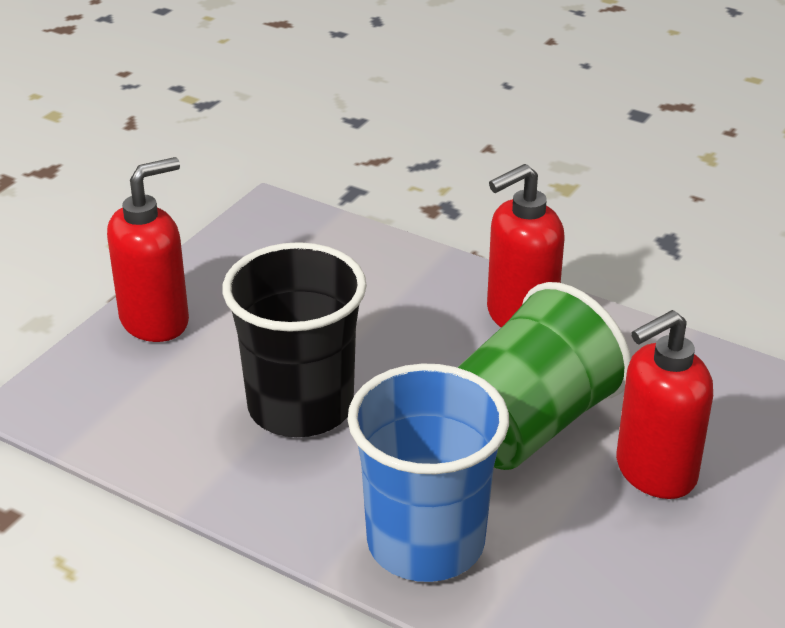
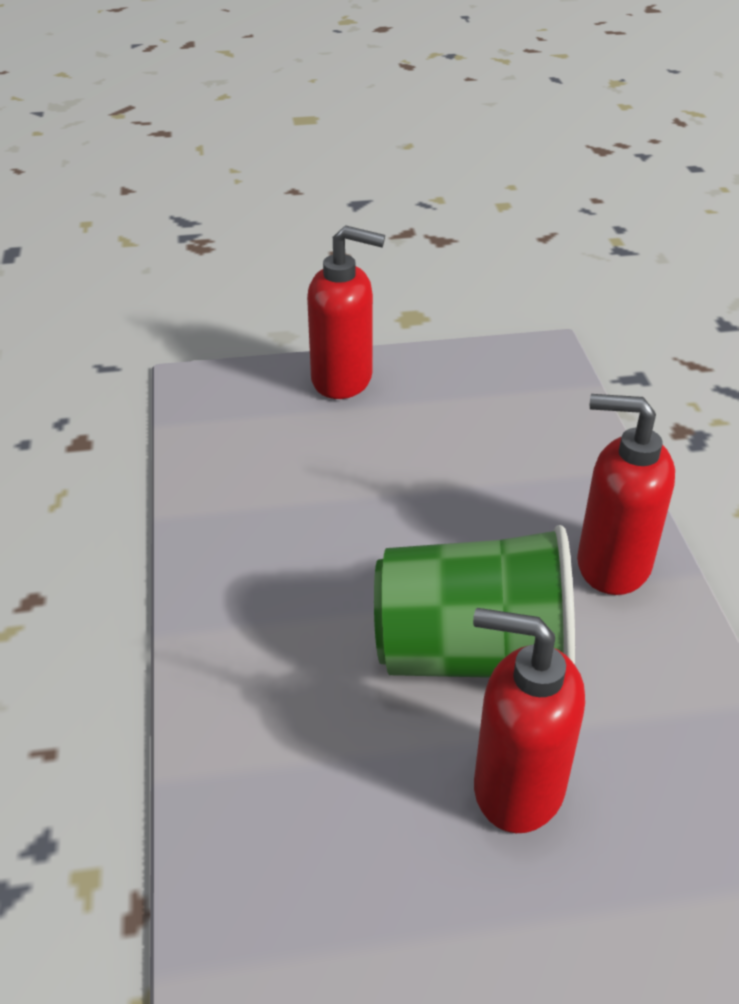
camera: 50 degrees right, 5 degrees up
(300, 407) = (337, 506): black cup -> none
(425, 542) = (256, 675): blue cup -> none

